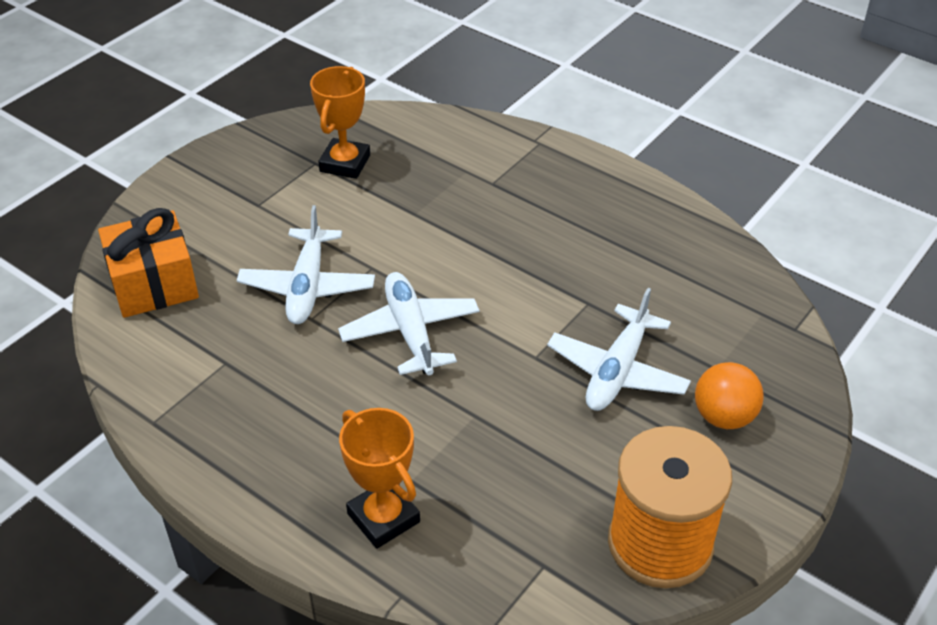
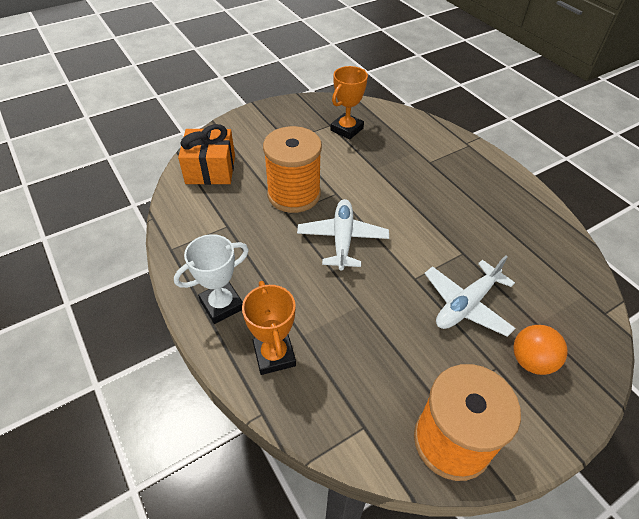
camera: 20 degrees right, 5 degrees up
(274, 476) = (222, 305): none -> white trophy
(307, 286) = (294, 194): white plane -> orange spool

